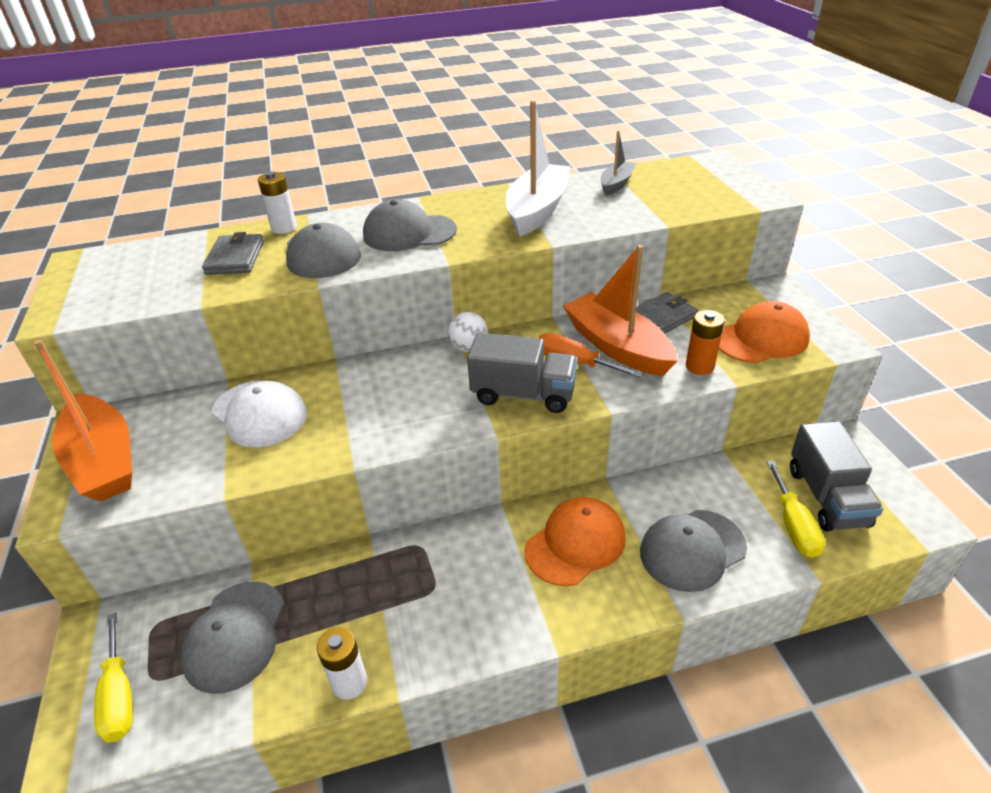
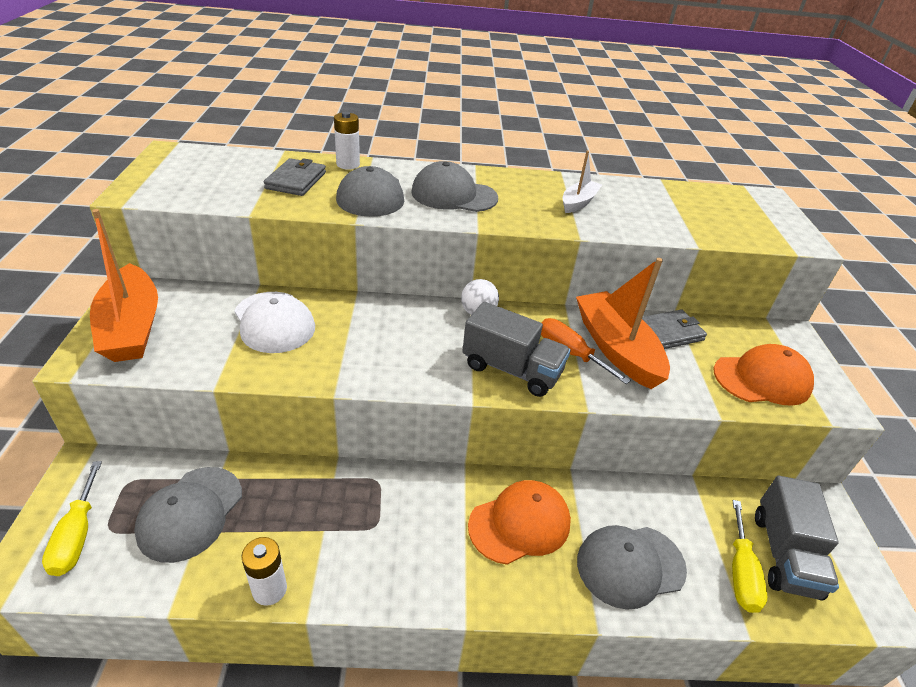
camera: 10 degrees right, 0 degrees up
(537, 210) = (578, 202): white boat -> white boat, size x0.53
(616, 184) = (662, 196): grey boat -> none
(699, 366) = (690, 390): orange battery -> none

